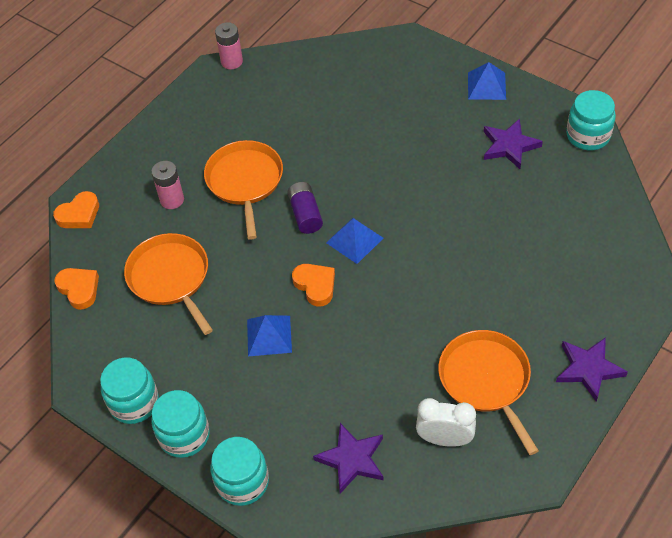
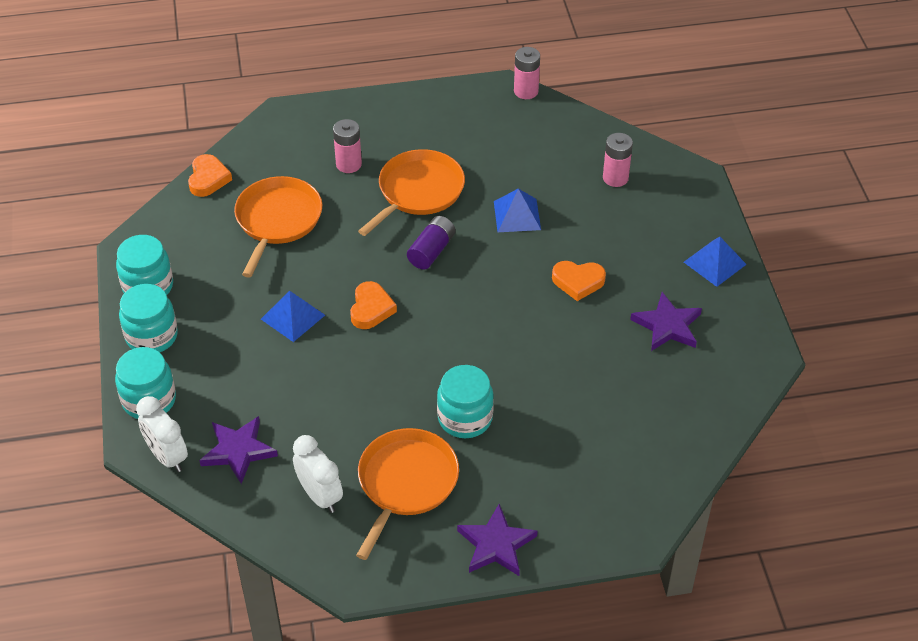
camera: 40 degrees right, 5 degrees down
(79, 214) = (272, 125): orange heart -> orange heart (578, 282)
(308, 509) = (167, 457): none -> white clock
(354, 240) = (443, 299): blue pyramid -> blue pyramid (517, 215)
(361, 77) = (615, 178): none -> pink battery
(588, 135) = (750, 370): turquoise jar -> turquoise jar (465, 418)

